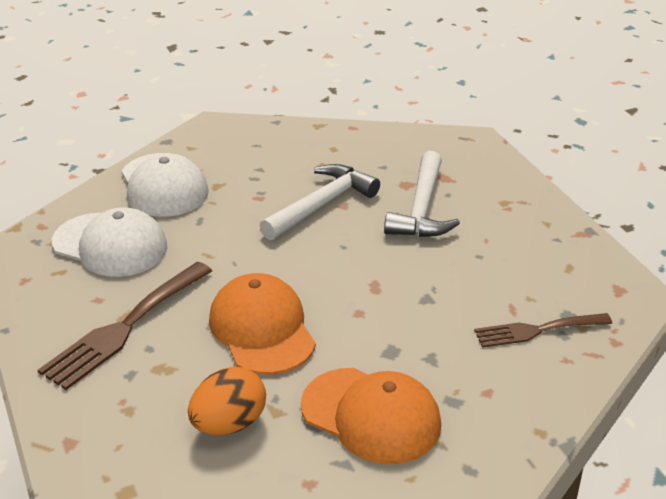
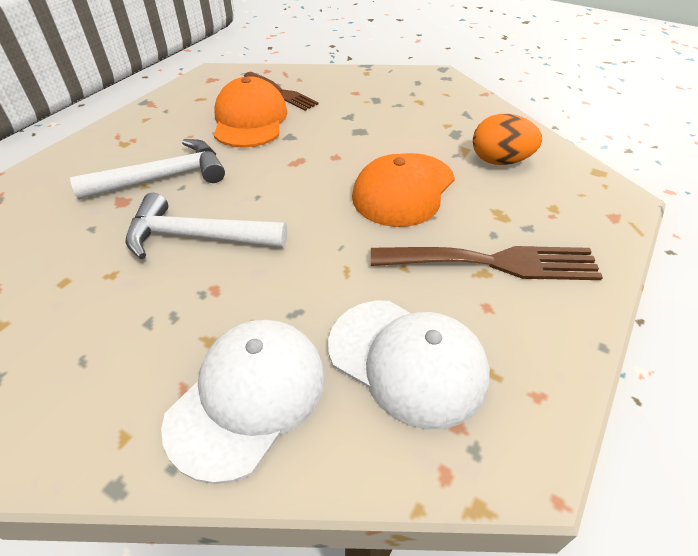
camera: 125 degrees left, 10 degrees up
(110, 245) = (407, 361): white cap -> white cap turned 135 degrees clockwise
(371, 416) = (422, 118): orange cap -> orange cap (250, 120)

